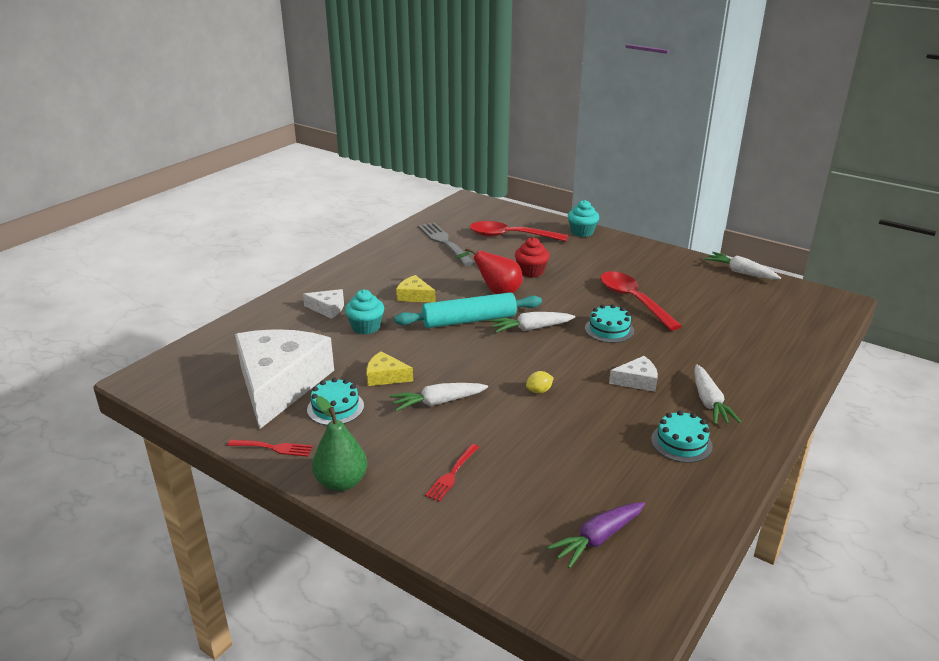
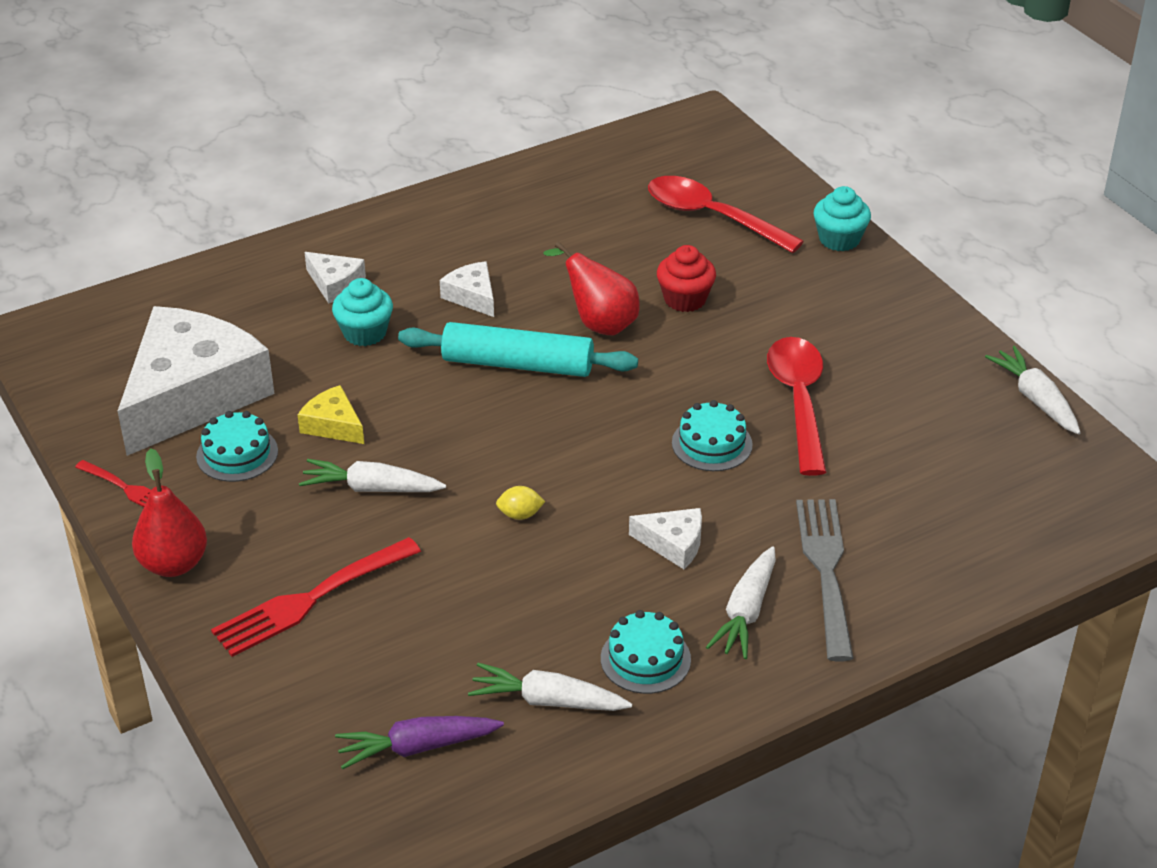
camera: 25 degrees right, 10 degrees up
(341, 482) = (173, 564): green pear -> red pear
(414, 296) = (472, 296): yellow cheese -> white cheese
(444, 242) = (596, 202): grey fork -> grey fork (826, 571)
(452, 474) = (311, 599): red fork -> red fork, size x1.83
(531, 328) = (596, 406): white carrot -> white carrot (547, 701)

